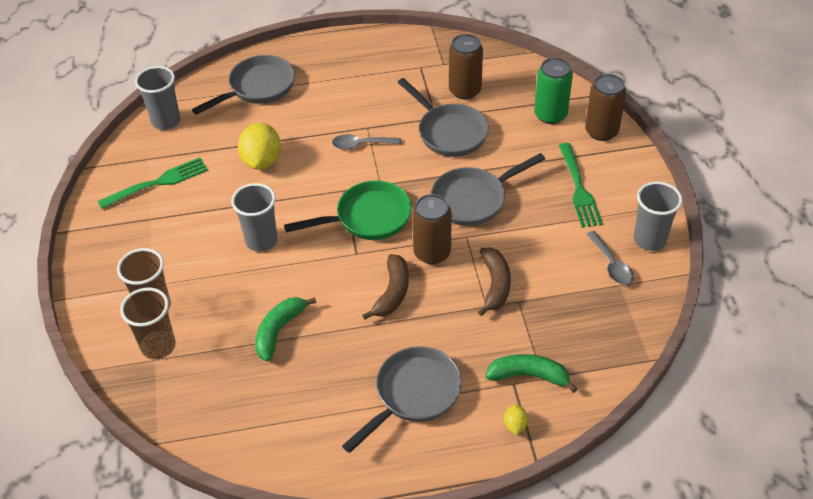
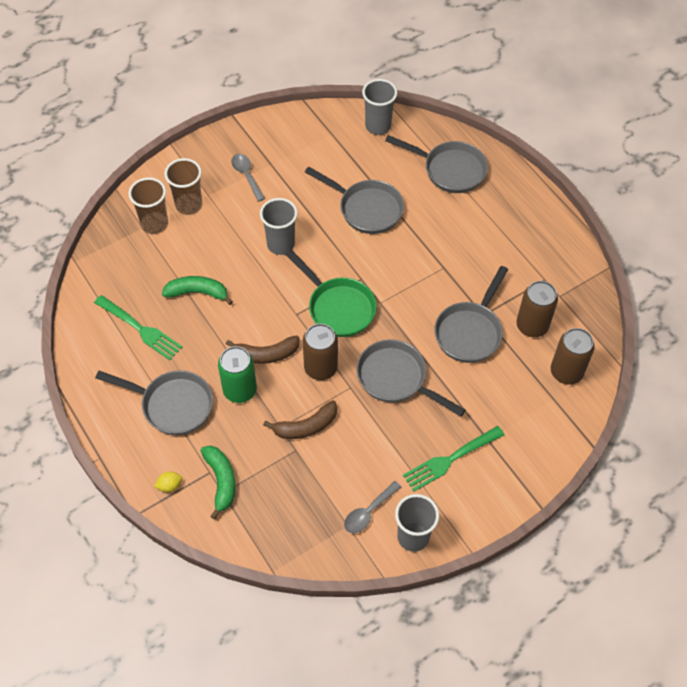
camera: 65 degrees right, 10 degrees up
(157, 183) = (308, 151): green fork -> green fork (139, 329)
(262, 161) = (366, 209): yellow lemon -> grey pan
(361, 145) = (420, 271): grey spoon -> grey spoon (246, 175)
(550, 115) = (537, 407): green can -> green can (240, 390)
(601, 131) = (537, 458): brown can -> brown can (566, 372)

